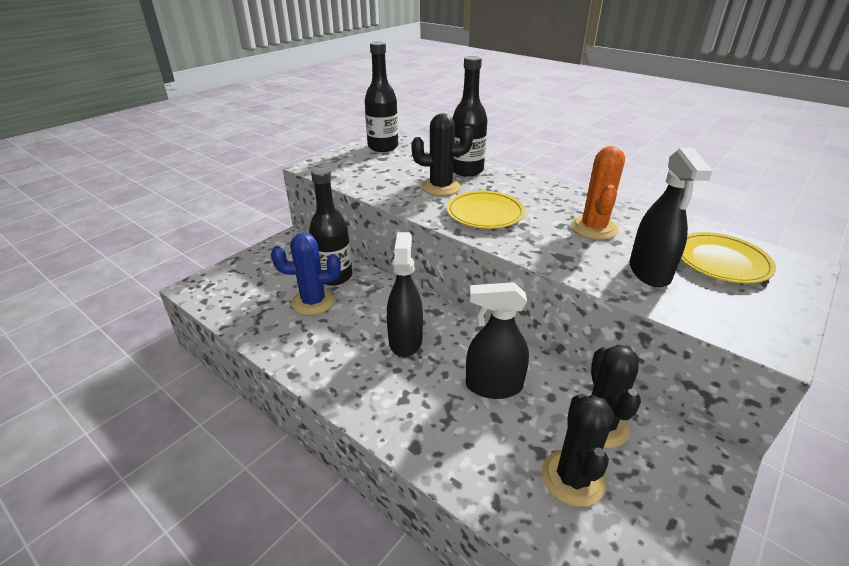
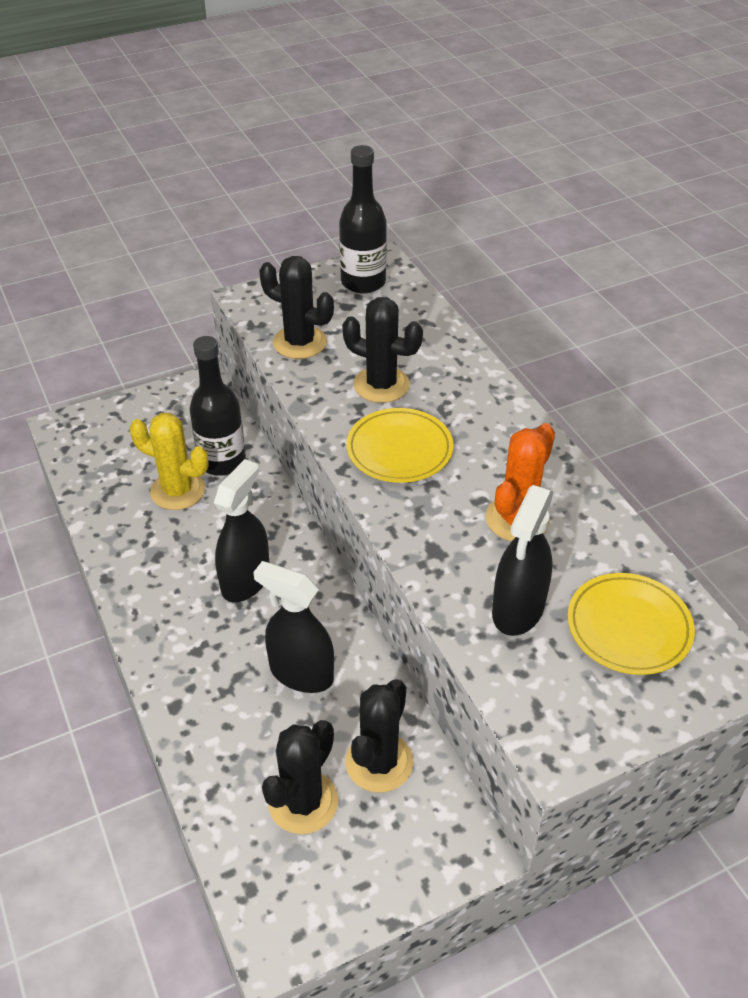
camera: 25 degrees right, 10 degrees up
(313, 302) = (178, 491): blue cactus -> yellow cactus
(367, 179) = (299, 342): none -> black cactus
(466, 170) = (440, 363): black bottle -> none

